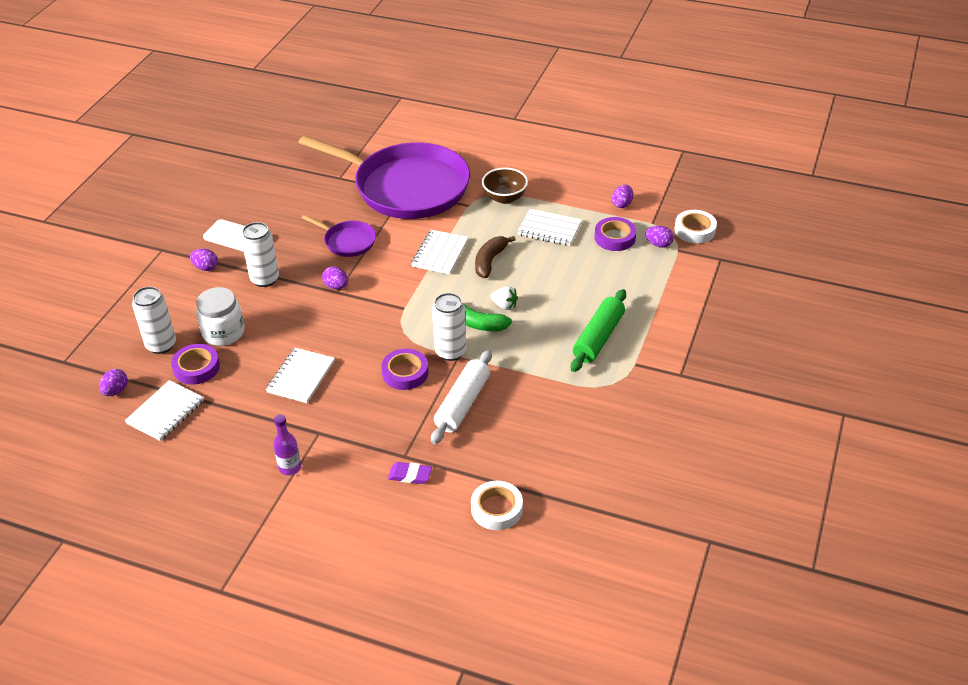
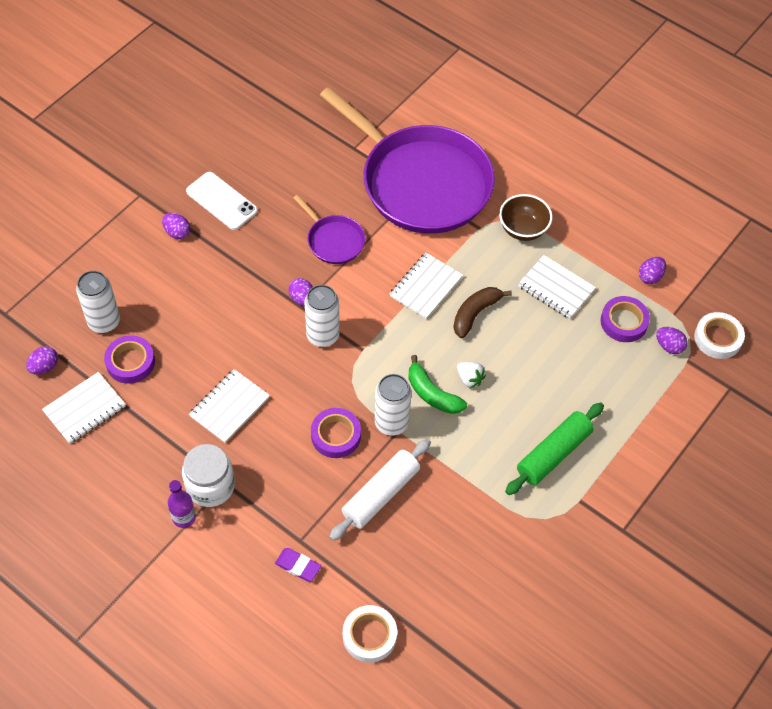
camera: 15 degrees right, 15 degrees up
(223, 333) = (170, 325): white jar -> white jar (210, 486)
(265, 279) = (232, 266): white can -> white can (323, 335)

